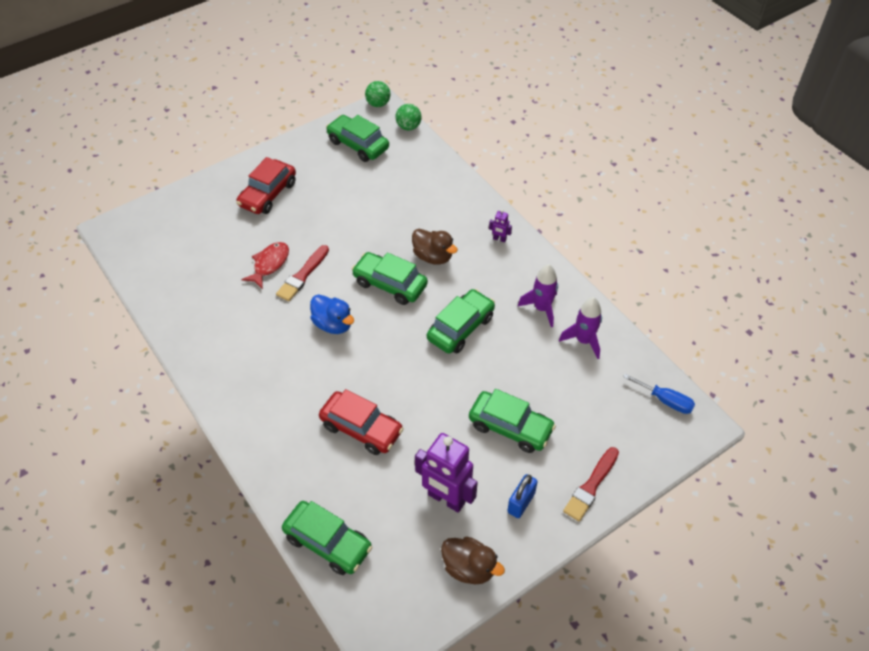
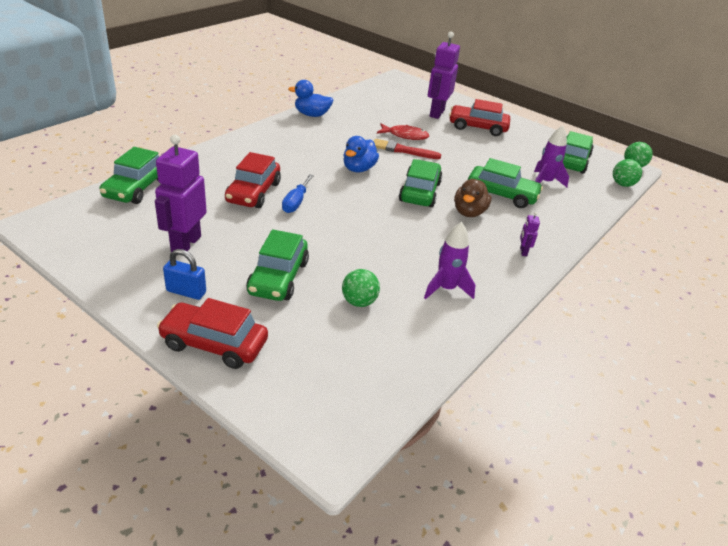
camera: 70 degrees right, 15 degrees down
(190, 343) = (312, 115): none -> blue duck
(223, 220) = (436, 113): none -> purple robot
(460, 328) = (390, 236): green car -> green car (501, 195)
(469, 568) = (109, 264): brown duck -> none
(551, 373) = (359, 302): none -> green ball
(583, 341) = (417, 325): purple rocket -> purple rocket (544, 182)
(591, 486) = (214, 344): red brush -> red car
(665, 400) = (357, 408): blue screwdriver -> blue screwdriver (296, 202)

